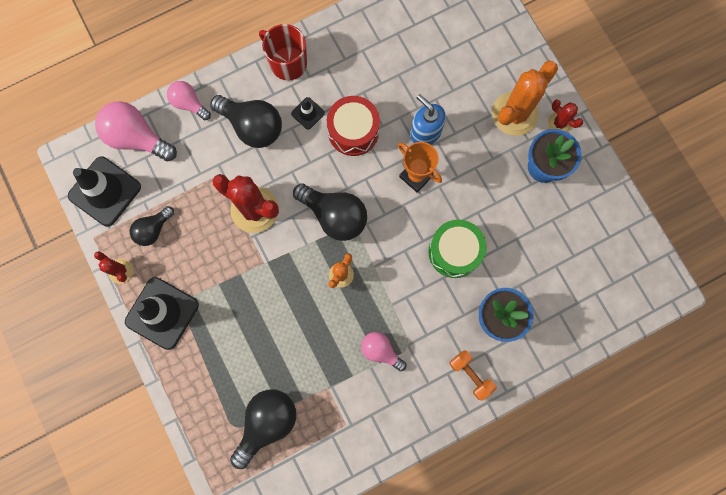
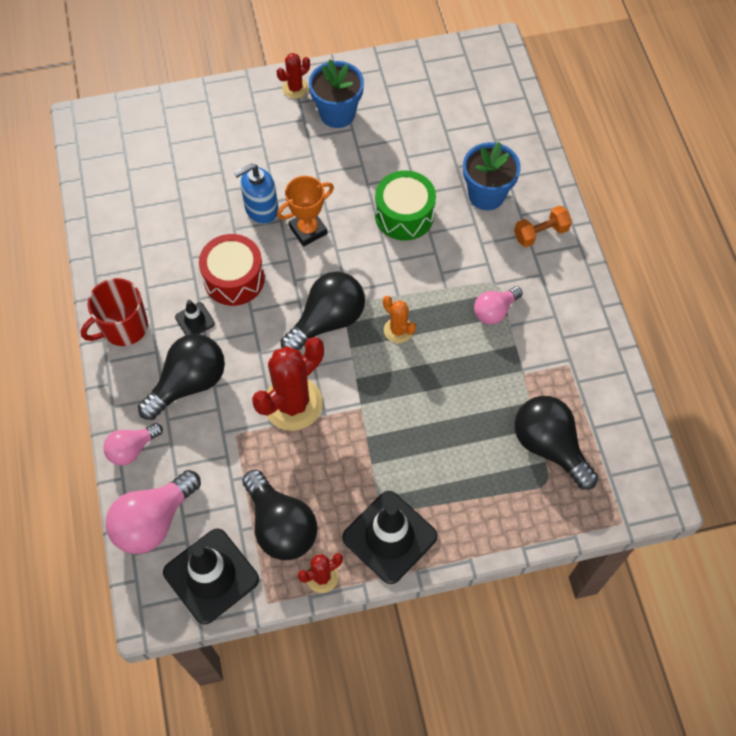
camera: 75 degrees left, 15 degrees down
(153, 229) = (281, 526): black light bulb -> black light bulb, size x1.67
(514, 114) = (270, 123): orange cactus -> none

